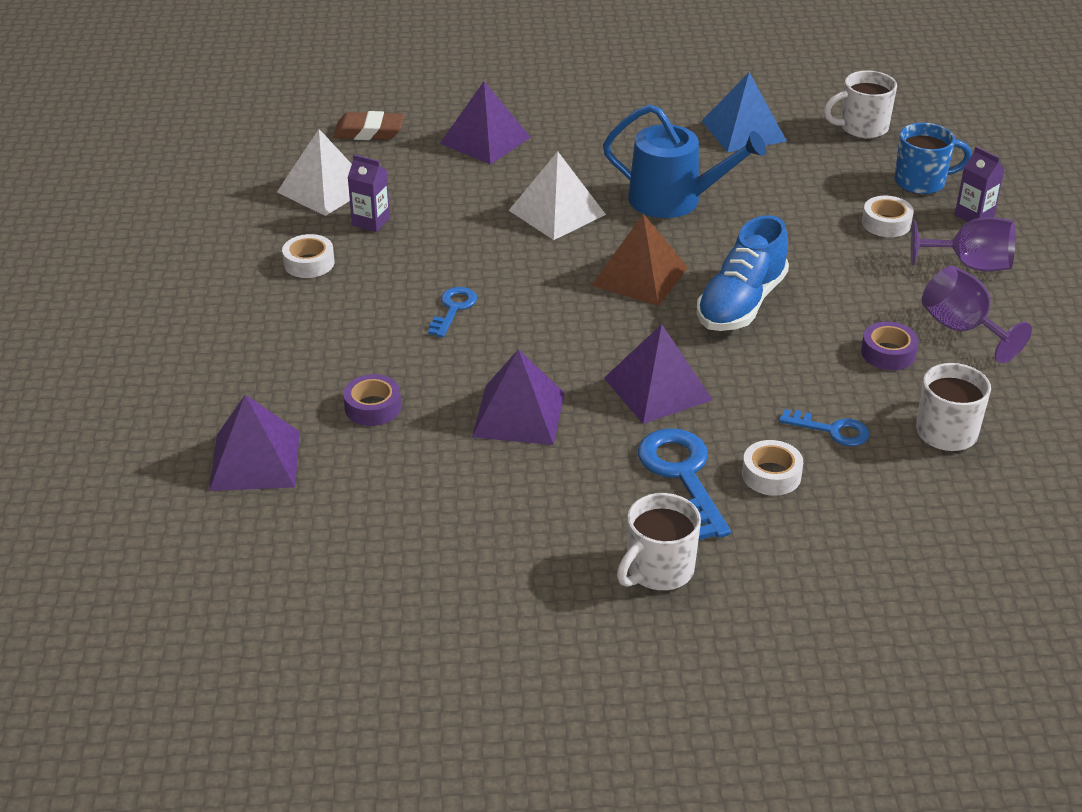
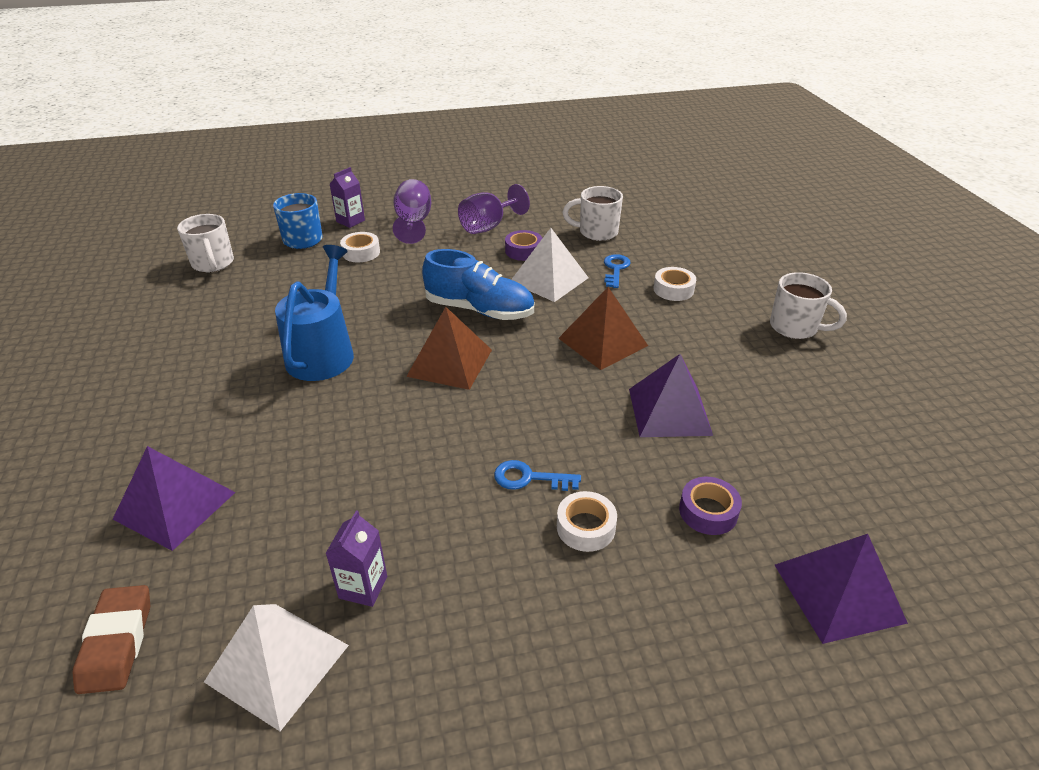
camera: 100 degrees left, 0 degrees up
(309, 263) = (464, 635): white tape -> white tape (585, 527)
(557, 212) = (343, 425): white pyramid -> white pyramid (549, 279)
(658, 389) = (602, 342): purple pyramid -> brown pyramid
(682, 476) = (696, 324): blue key -> none
(743, 131) = (202, 321): blue pyramid -> none

